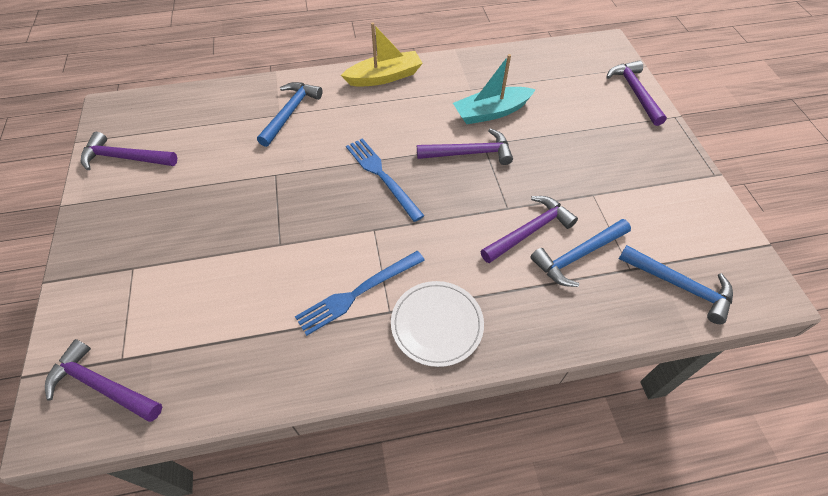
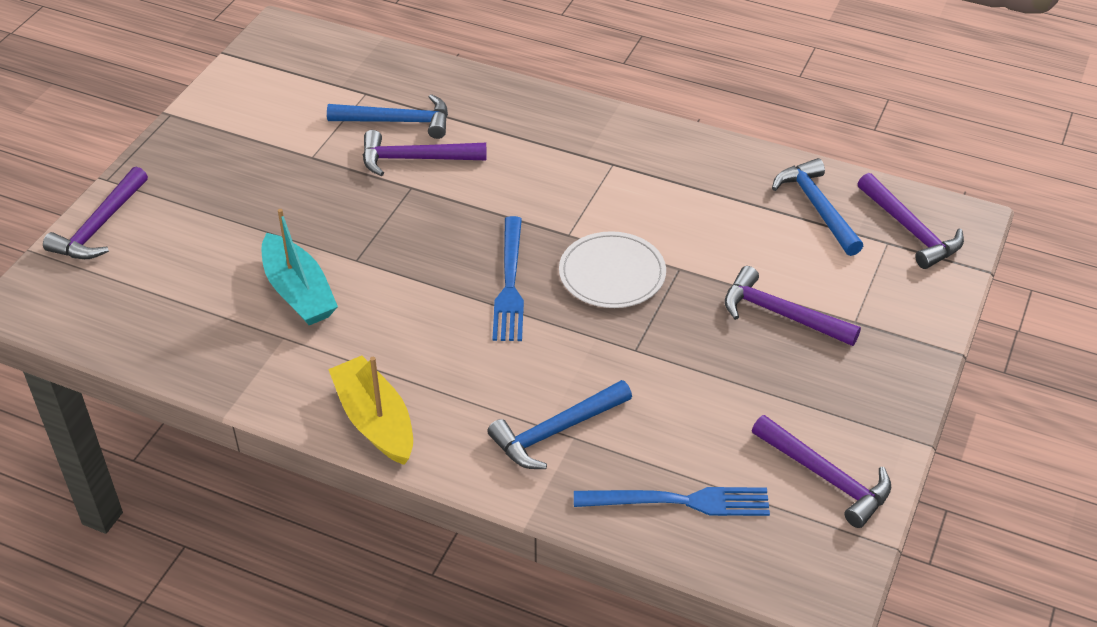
camera: 145 degrees left, 10 degrees down
(357, 293) = (630, 190): blue fork -> blue fork (679, 501)
(384, 77) = (375, 421): yellow boat -> yellow boat turned 45 degrees clockwise
(437, 324) = (578, 137): white plate -> white plate (612, 273)
(469, 153) = (383, 258): purple hammer -> purple hammer (781, 314)
(491, 112) = (298, 292): turquoise boat -> turquoise boat turned 45 degrees clockwise
(680, 285) = (342, 66): blue hammer -> blue hammer (817, 207)

